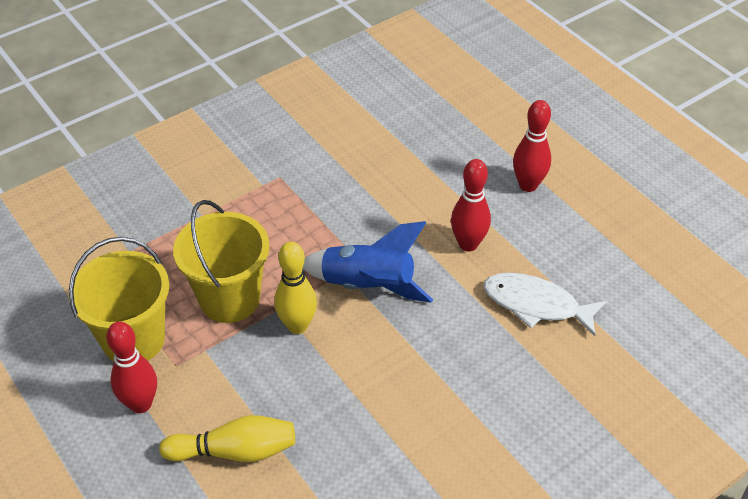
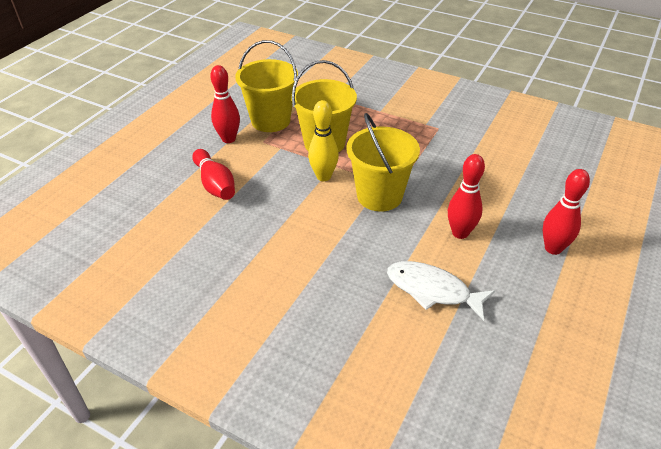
camera: 65 degrees right, 5 degrees down
(235, 451) = (215, 184): yellow bowling pin -> red bowling pin
(368, 286) = (379, 196): blue rocket -> yellow bucket
(536, 304) = (432, 290): white fish -> white fish turned 60 degrees counterclockwise

